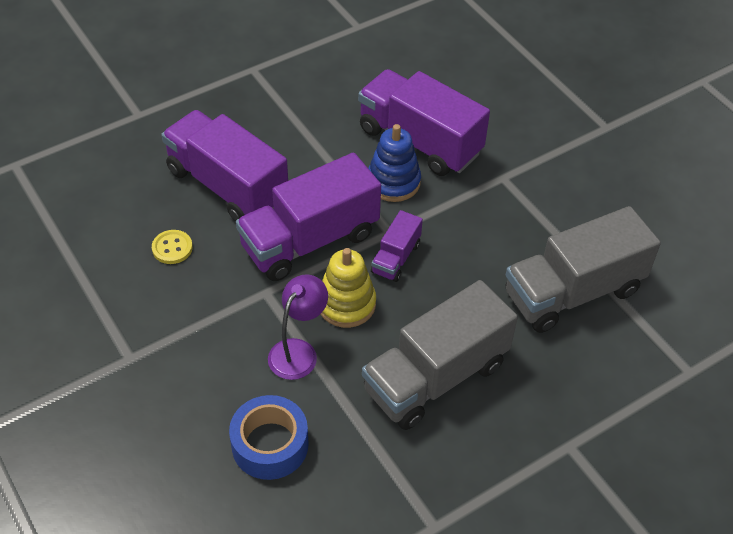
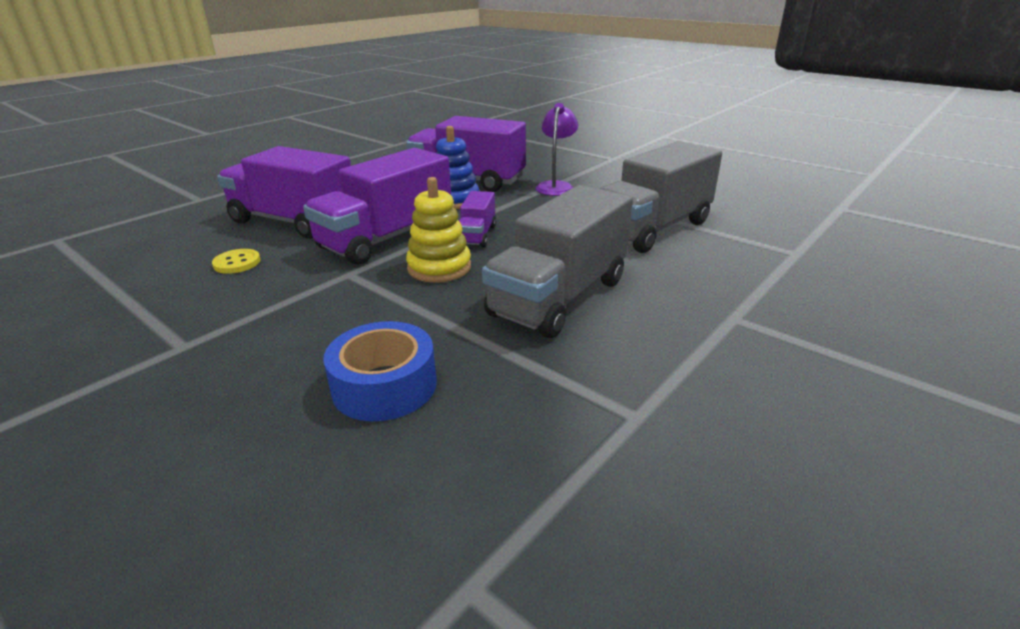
camera: 15 degrees left, 20 degrees down
(298, 351) = (397, 306): purple lamp -> purple lamp (556, 186)

